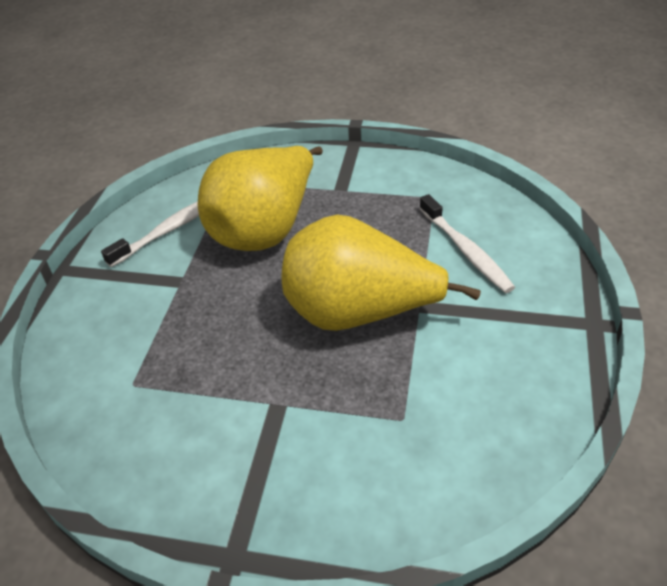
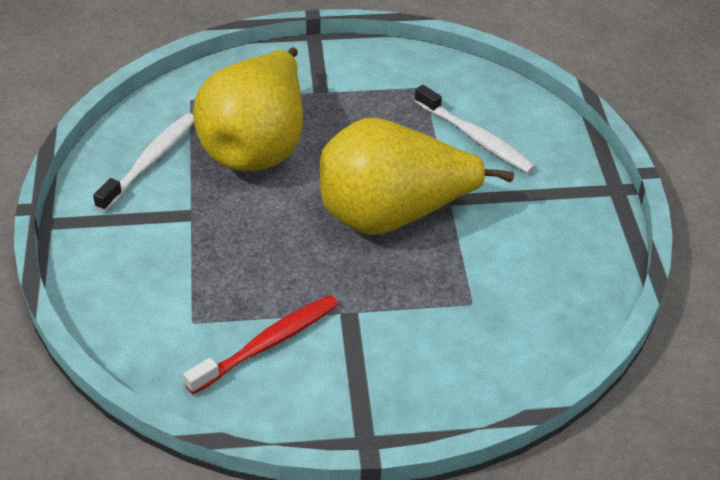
camera: 20 degrees left, 0 degrees up
(187, 422) = (267, 344): none -> red toothbrush

